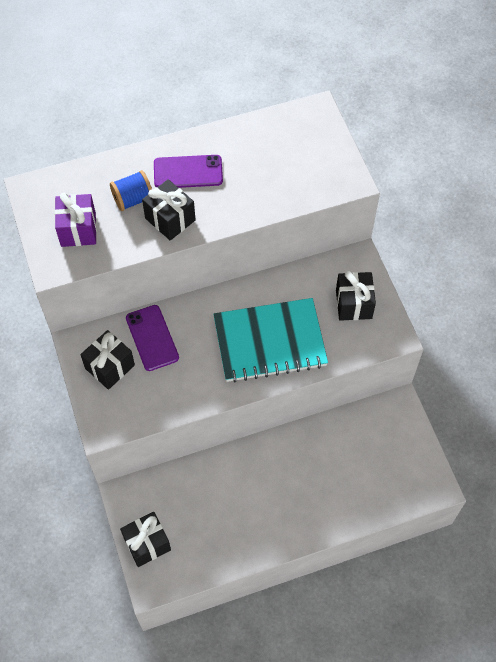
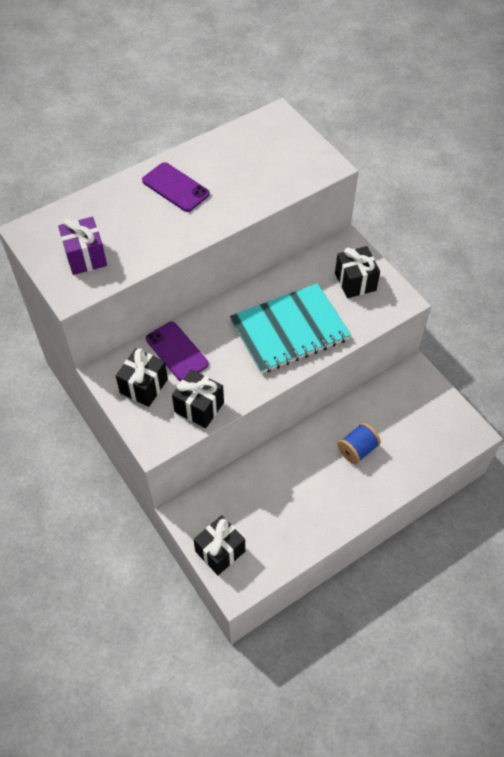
camera: 15 degrees left, 5 degrees down
(133, 199) = (130, 220): blue spool -> blue spool (357, 450)
(170, 219) = (172, 230): black gift -> black gift (199, 407)
(188, 172) = (175, 187): purple phone -> purple phone turned 60 degrees clockwise

